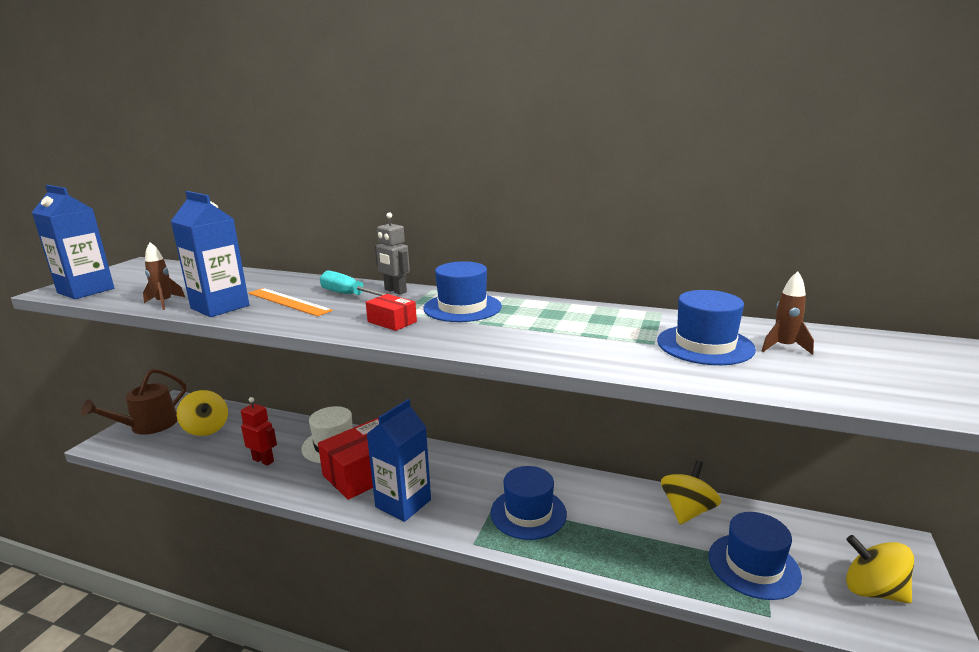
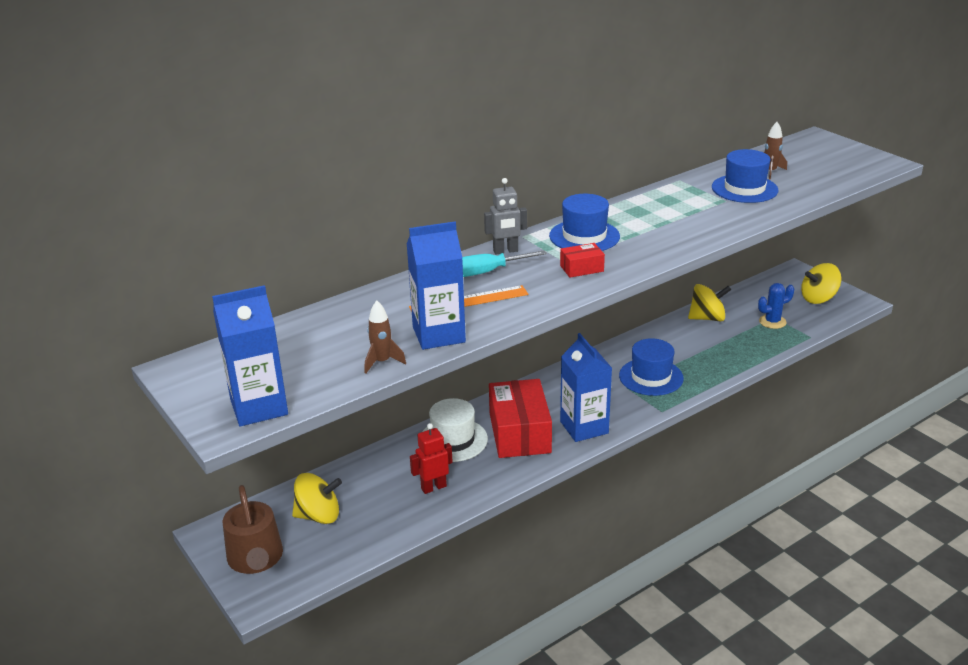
camera: 55 degrees left, 10 degrees up
(687, 511) = (707, 318): yellow spinning top -> yellow spinning top turned 105 degrees clockwise
(753, 566) = (772, 322): blue hat -> blue cactus

